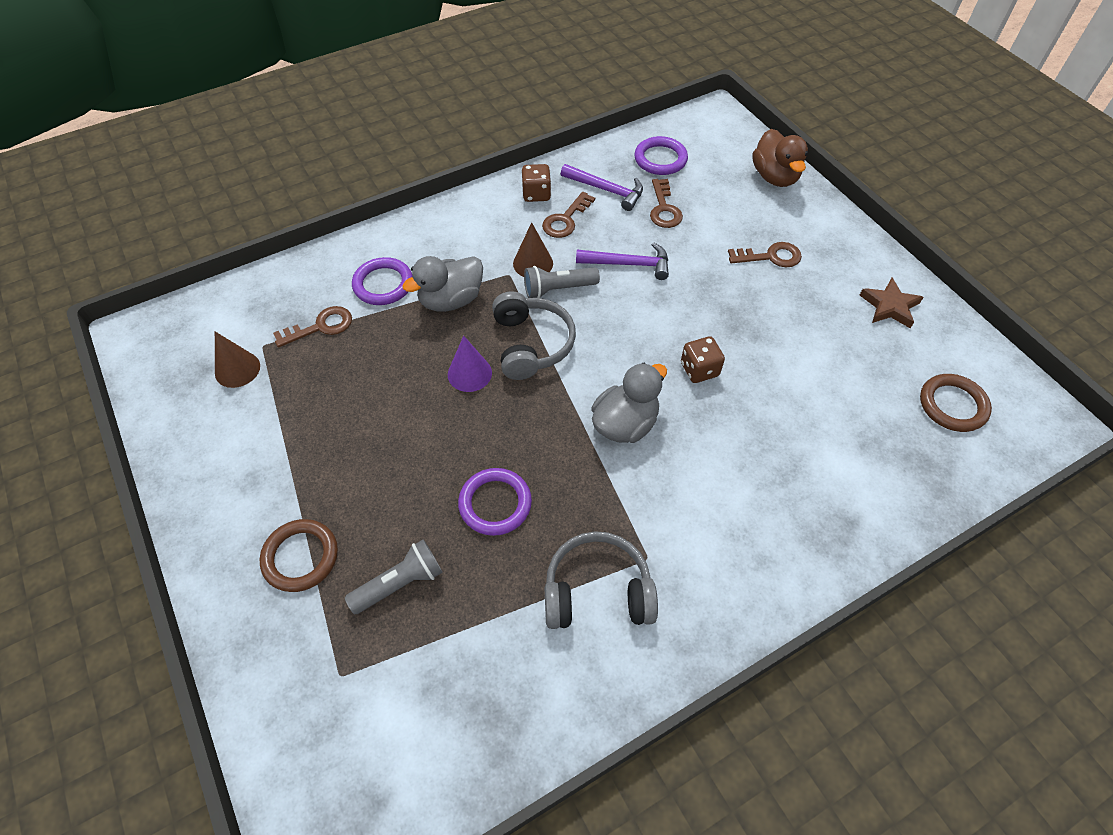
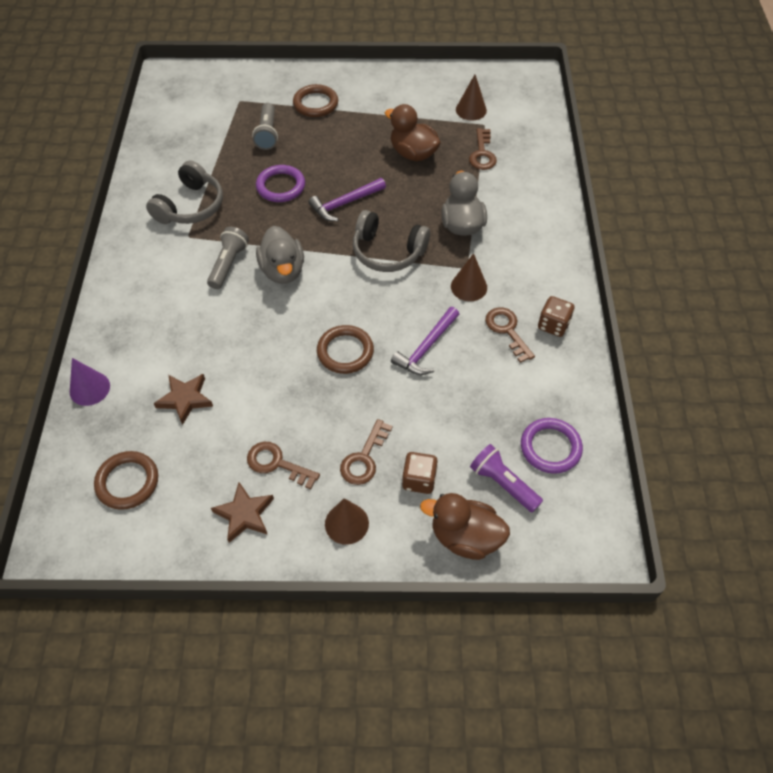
camera: 120 degrees right, 0 degrees up
(354, 392) = (413, 153): none -> brown duck
(383, 284) = (503, 195): purple ring -> none
(469, 373) = (386, 210): purple cone -> purple cone (89, 388)
(558, 289) = (430, 290): grey flashlight -> grey flashlight (228, 264)
(606, 190) = (529, 379): purple hammer -> purple hammer (344, 203)
(664, 209) = (477, 410): brown key -> brown key (277, 464)
(681, 319) = (345, 352): none -> brown ring
(699, 369) = (291, 336): brown dice -> brown dice (419, 480)
(714, 173) = (503, 483): none -> purple flashlight
(831, 242) = (346, 523): none -> brown cone
(841, 414) = (185, 399): none -> brown star

